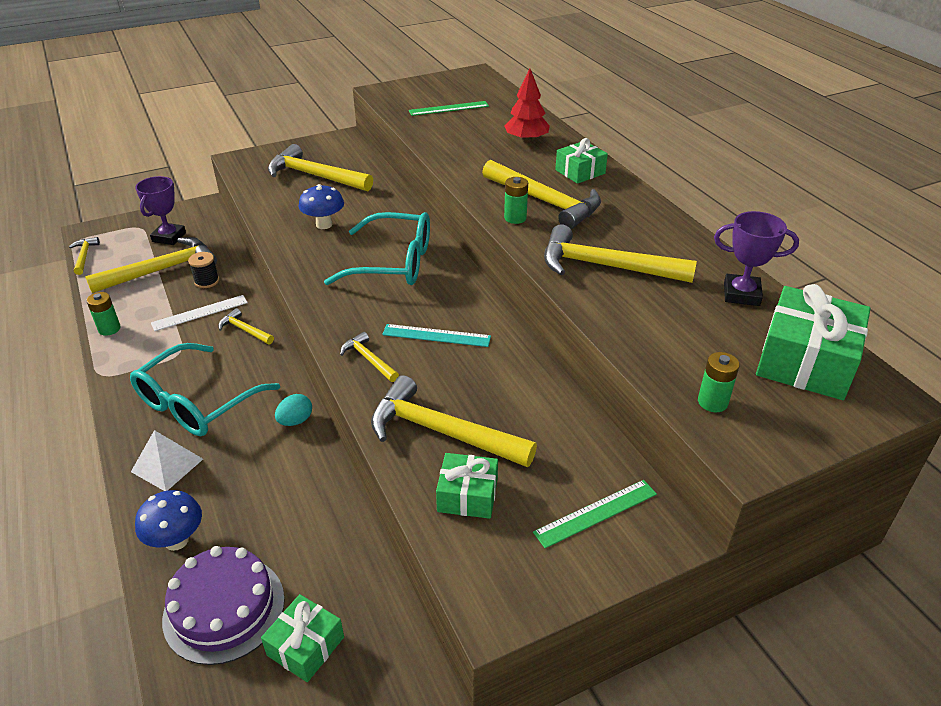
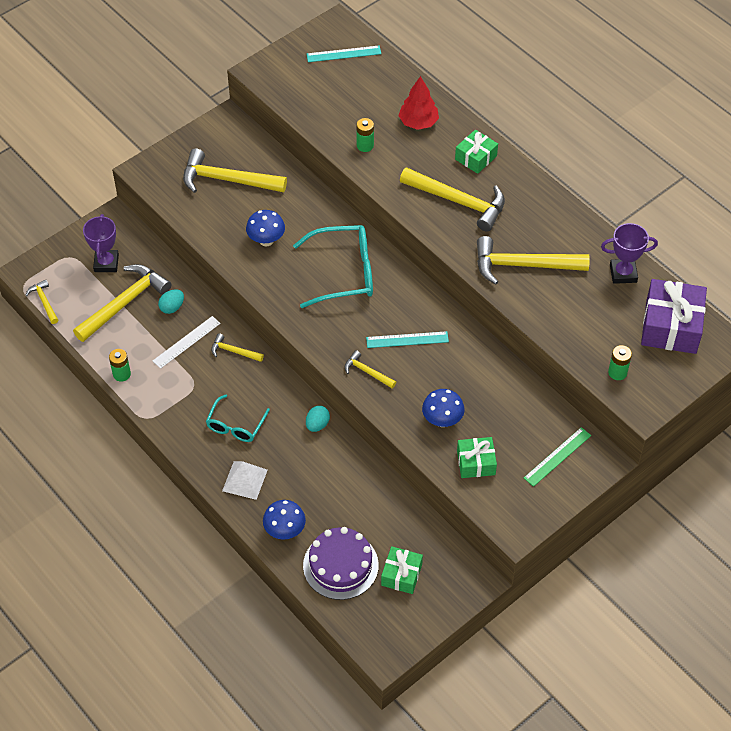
camera: 15 degrees left, 15 degrees up
(198, 402) = (236, 425): turquoise glasses -> turquoise glasses, size x0.60
(207, 281) = (172, 307): black spool -> turquoise egg
(441, 432) = (442, 420): yellow hammer -> blue mushroom
(448, 108) = (333, 88): green ruler -> none
(472, 90) = (343, 54): none -> turquoise ruler
(515, 218) = (441, 226): green battery -> green battery (365, 145)
(805, 361) = (671, 326): green gift -> purple gift

